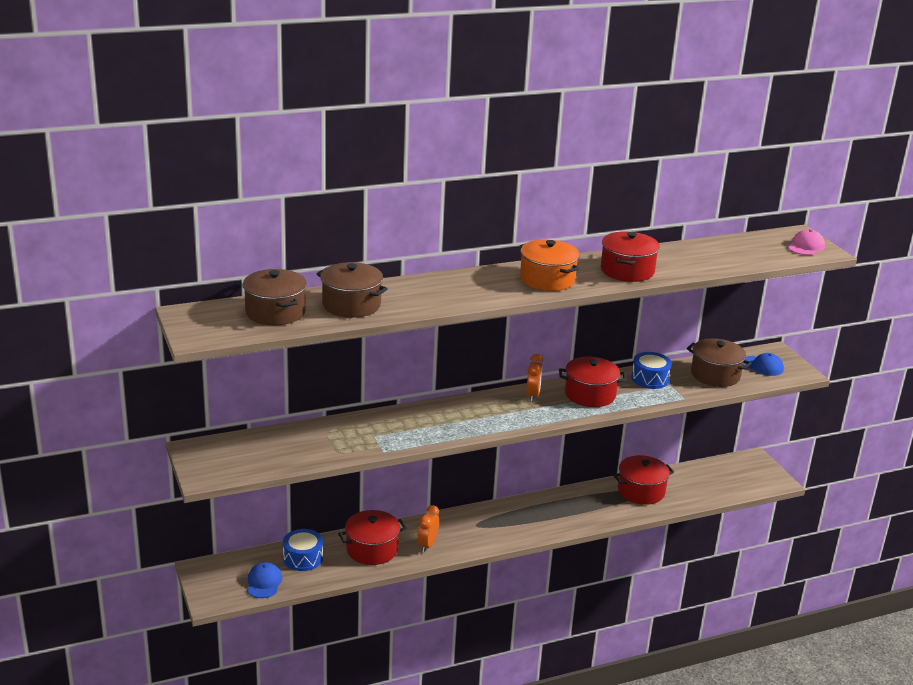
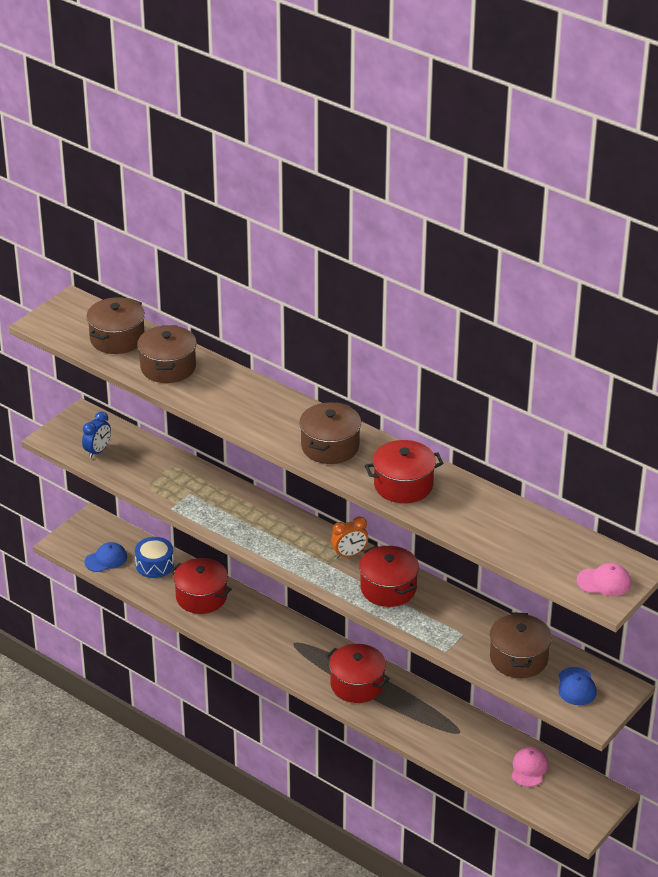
camera: 60 degrees right, 10 degrees up
(256, 460) = (98, 451): none -> blue clock
(427, 545) = (237, 626): orange clock -> none
(547, 279) = (330, 446): orange pot -> brown pot
(641, 491) = (457, 730): red pot -> red pot (357, 684)
(650, 379) = (461, 617): blue drum -> none
(704, 478) = (529, 768): none -> pink cap

